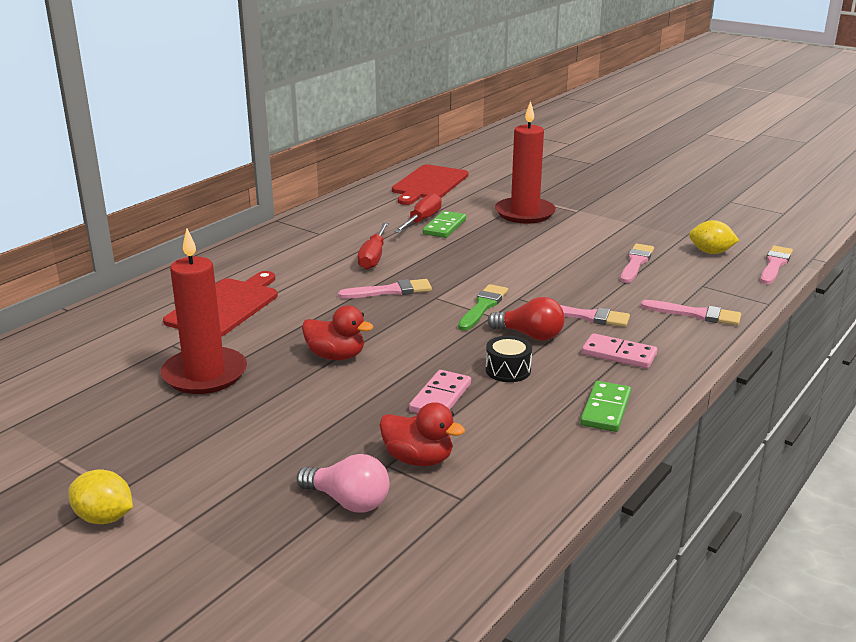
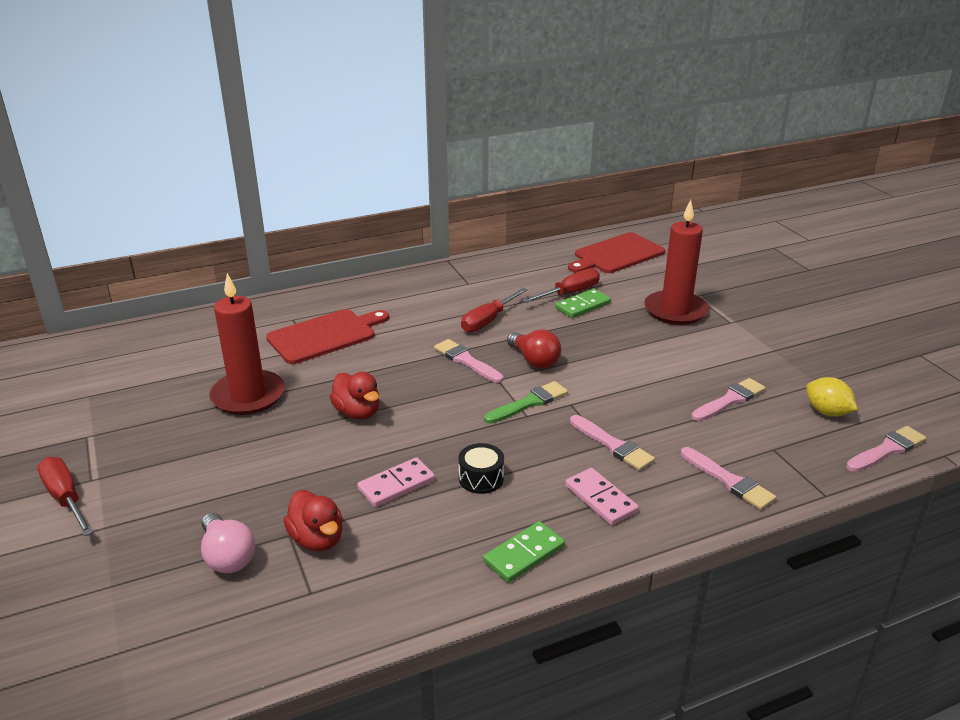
camera: 30 degrees right, 5 degrees up
(104, 518) = (65, 498): yellow lemon -> red screwdriver
(390, 291) = (466, 361): pink brush -> pink brush turned 150 degrees counterclockwise
(530, 335) = (539, 448): red light bulb -> red light bulb (534, 360)

